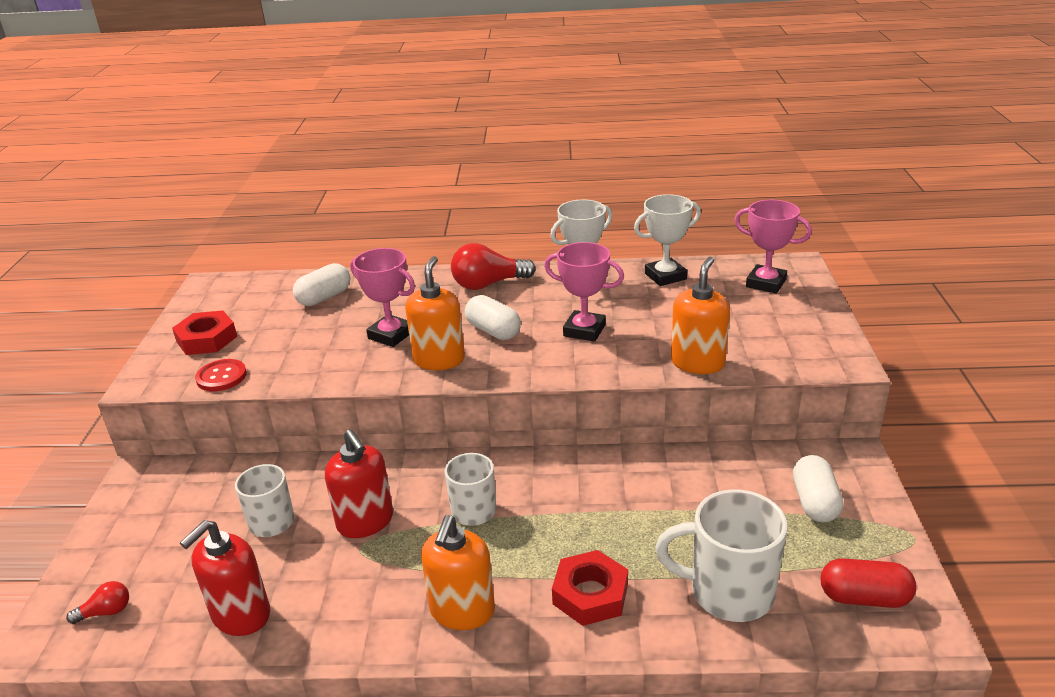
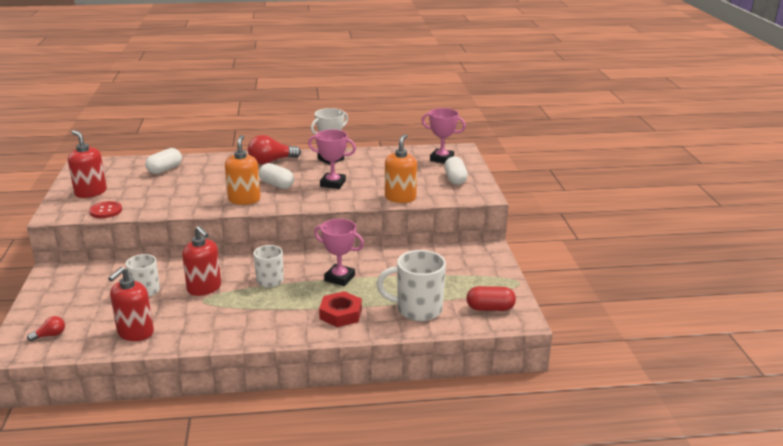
camera: 10 degrees left, 5 degrees down
(206, 339) = (91, 192): red nut -> red soap dispenser
(391, 335) = (212, 188): pink trophy -> pink trophy (339, 278)
(462, 611) = (267, 324): orange soap dispenser -> none
(665, 276) = (381, 156): white trophy -> none
(814, 502) = (467, 269): white capsule -> white capsule (455, 179)

